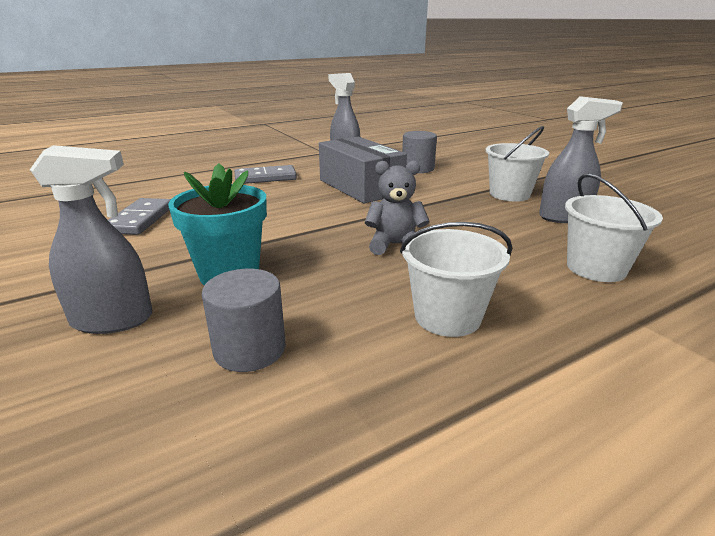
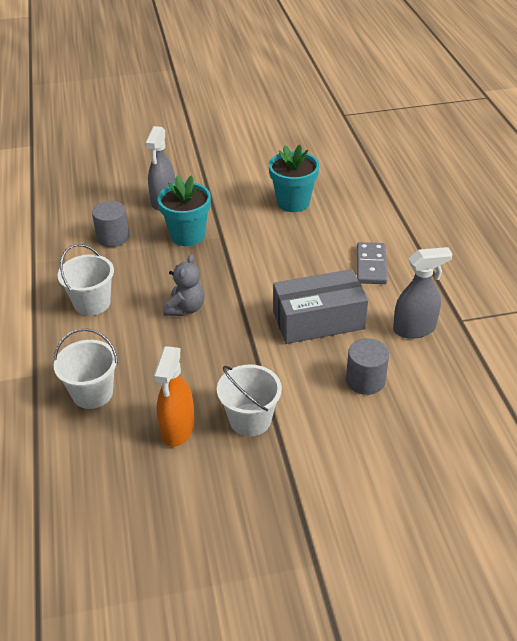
camera: 110 degrees right, 15 degrees up
(140, 219) = (293, 202): grey domino -> turquoise flower pot
(564, 217) = (177, 429): grey spray bottle -> orange spray bottle

